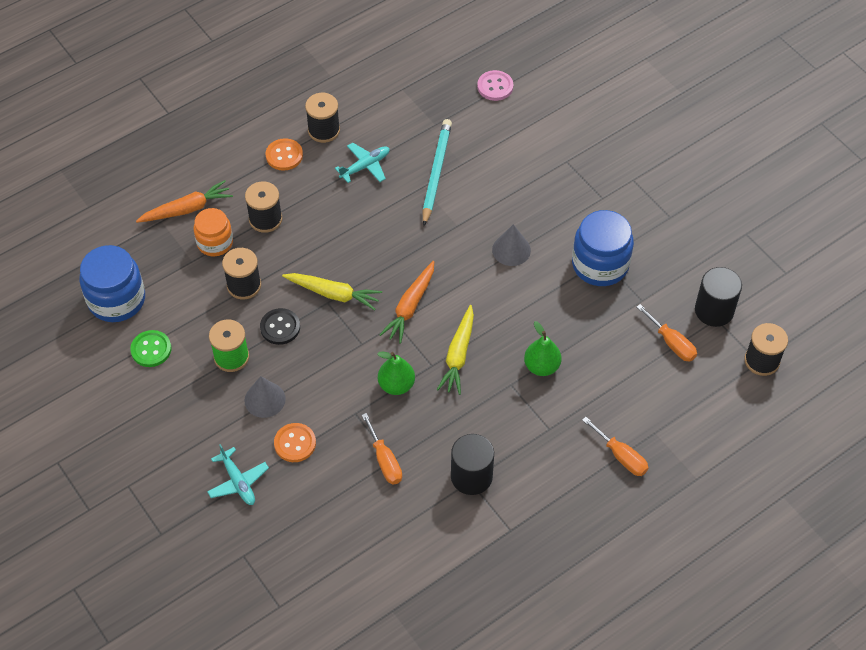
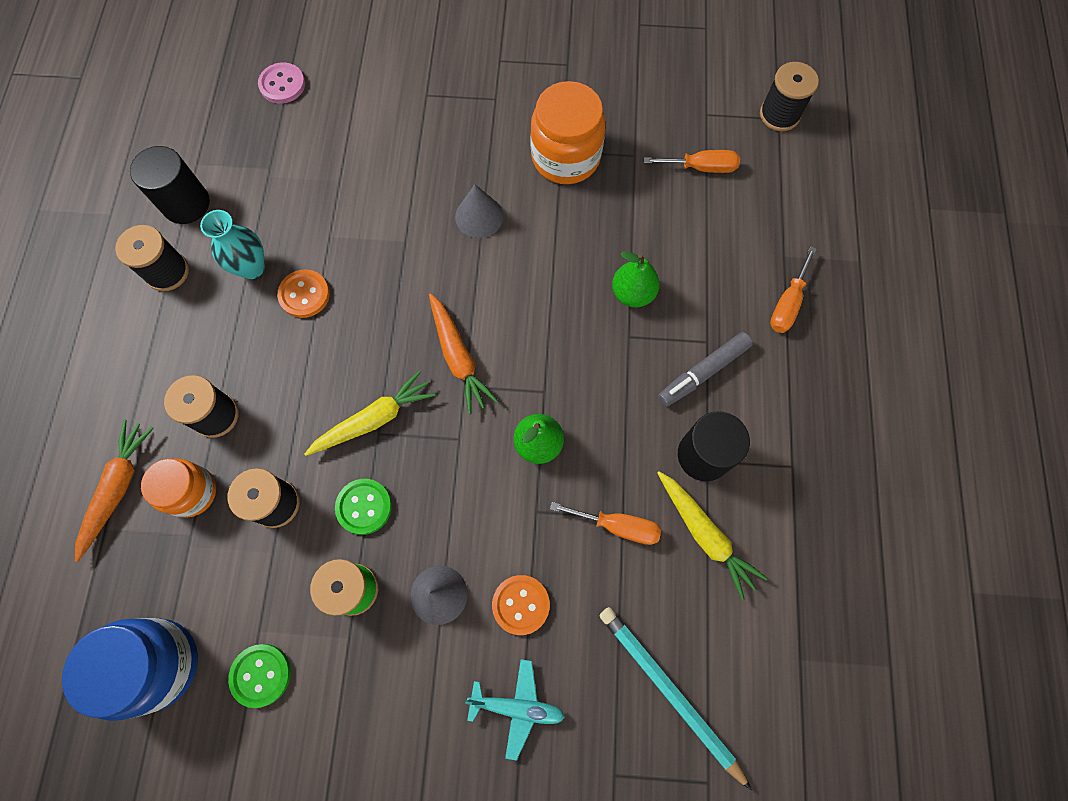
camera: 50 degrees left, 15 degrees up
(280, 327) = (364, 507): black button -> green button
(284, 155) = (157, 334): orange button -> orange button (304, 294)
(365, 166) = (252, 267): turquoise plane -> turquoise vase
(436, 173) = (326, 211): turquoise pencil -> turquoise pencil (669, 692)
(458, 355) = (555, 357): yellow carrot -> yellow carrot (705, 534)
(526, 440) = (703, 372): none -> grey marker
(600, 264) = (565, 157): blue jar -> orange jar
(621, 456) = (787, 303): orange screwdriver -> orange screwdriver turned 120 degrees clockwise
(714, 310) = (696, 109): black cylinder -> black cylinder (186, 204)

